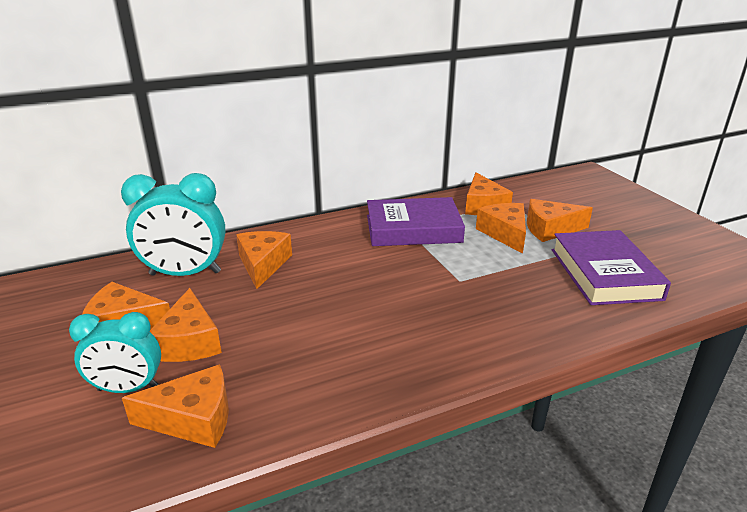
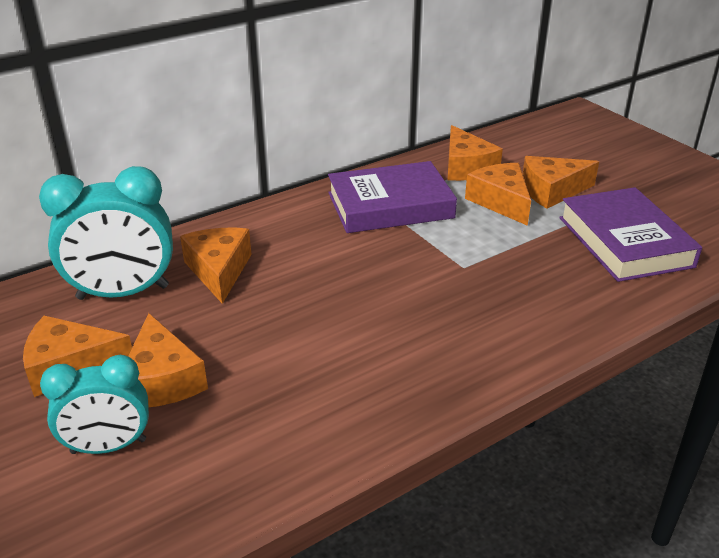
camera: 10 degrees left, 5 degrees up
(193, 419) = (203, 472): orange cheese -> none

